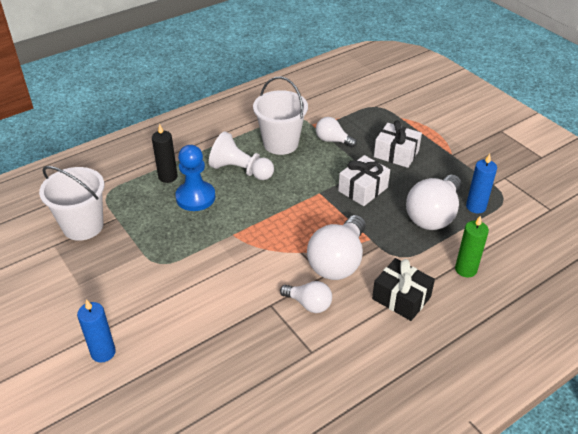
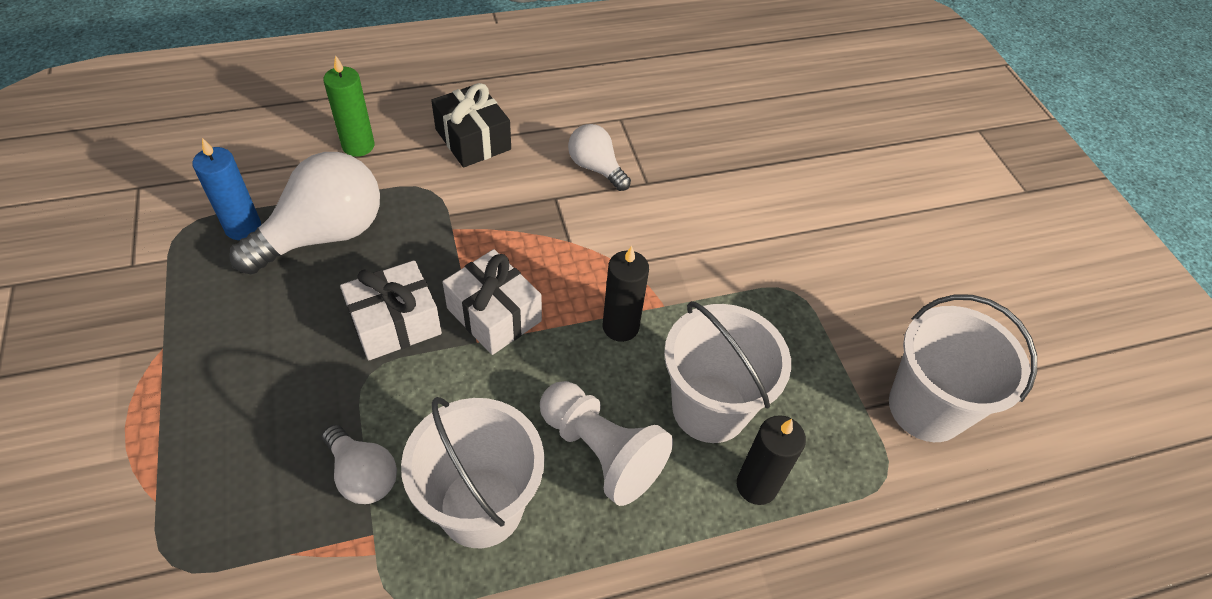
camera: 165 degrees left, 10 degrees up
(103, 352) = (875, 190): blue candle -> none
(195, 197) = (709, 408): blue pawn -> white bucket
(252, 218) = (620, 327): none -> black candle
(338, 261) = (523, 210): white light bulb -> none
(396, 154) = (264, 387): white gift -> white gift (494, 314)

